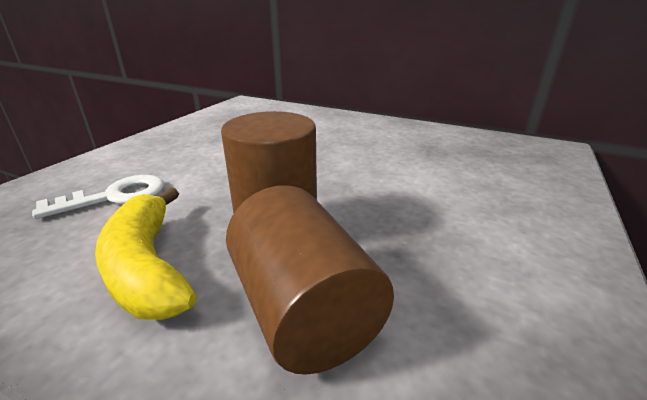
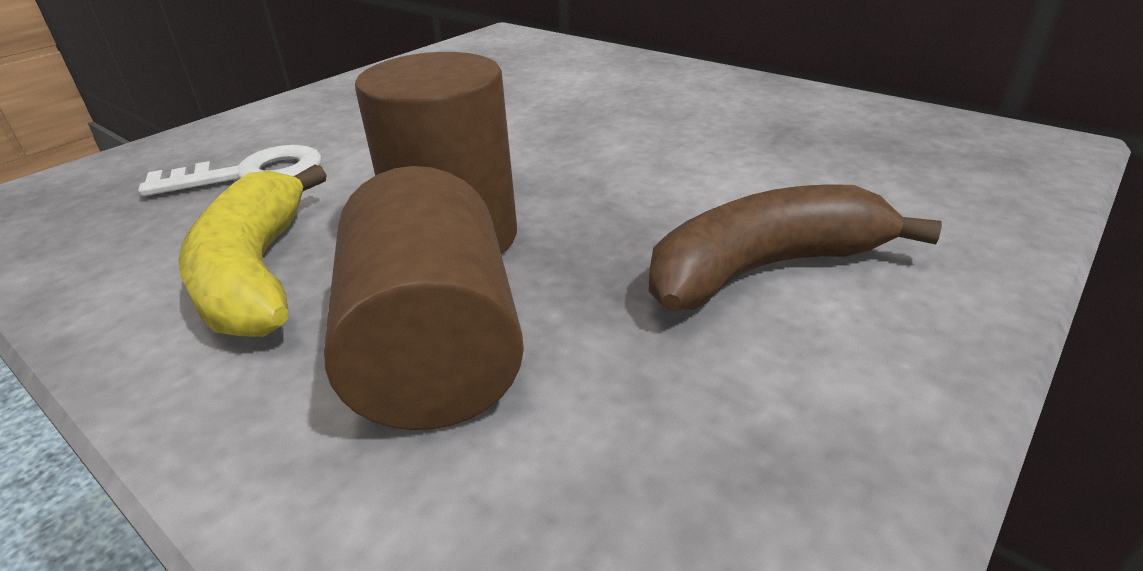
camera: 15 degrees right, 5 degrees up
(469, 228) = (764, 269): none -> brown banana

